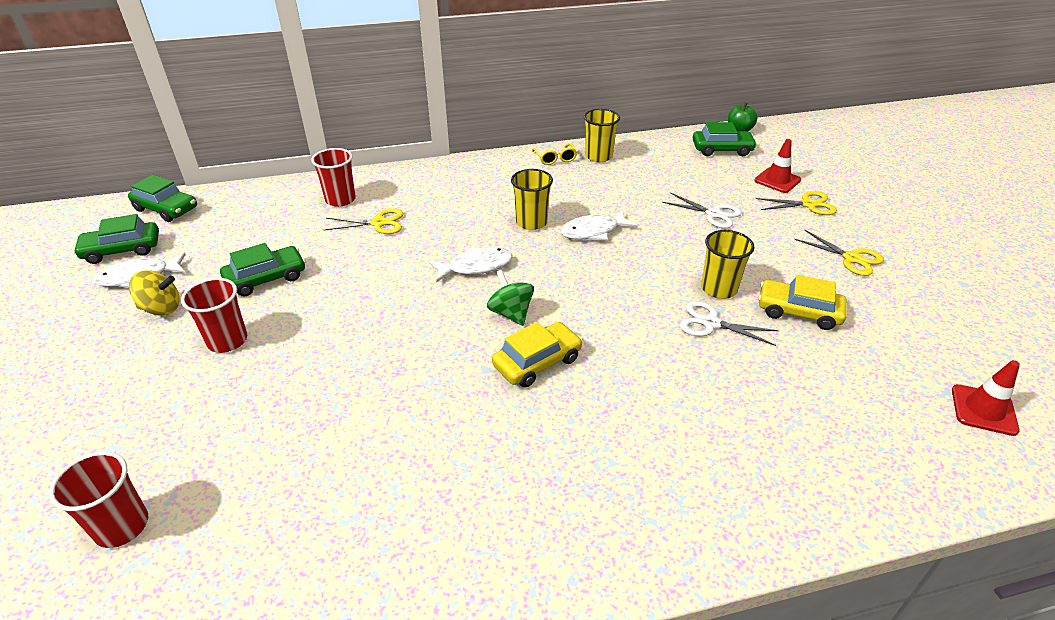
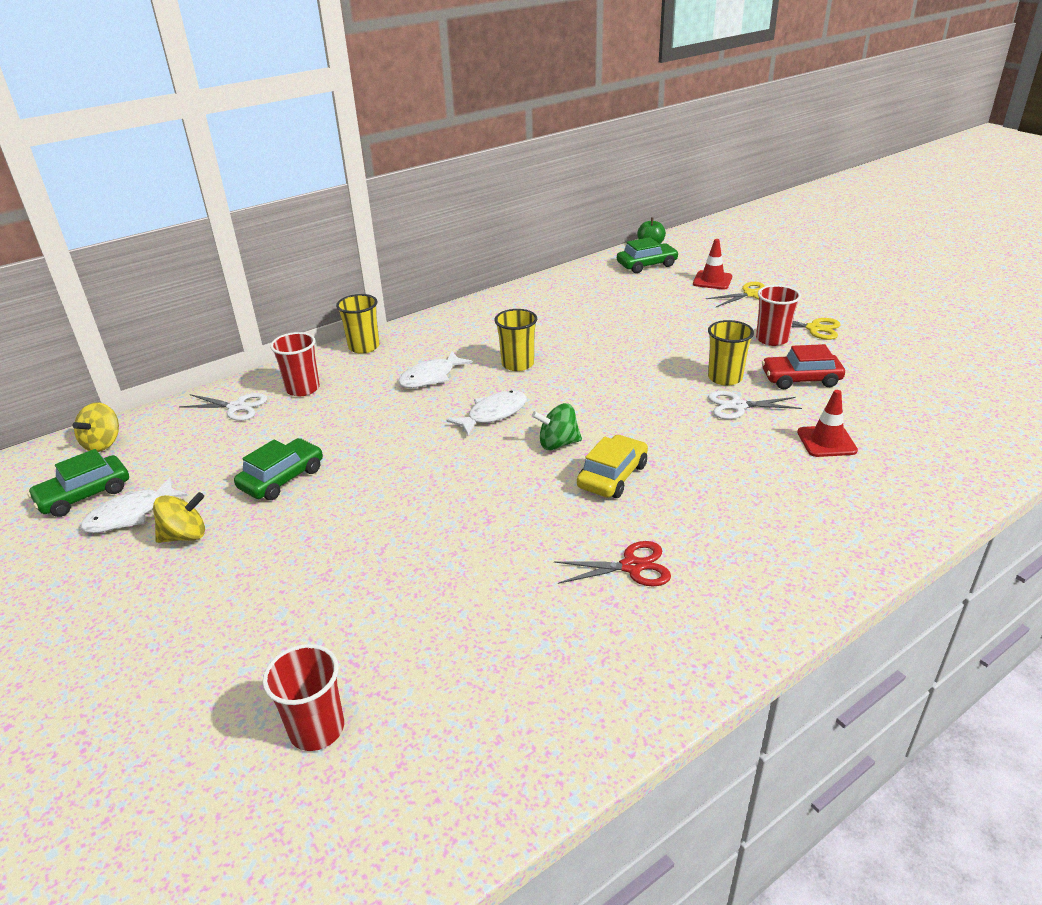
camera: 20 degrees left, 5 degrees down
(166, 209) = (103, 443): green car -> yellow spinning top
(227, 341) = (288, 543): red cup -> red cup (772, 339)
(379, 223) = (363, 400): yellow scissors -> none
(488, 465) = (632, 566): none -> red scissors
(511, 313) = (558, 444): green spinning top -> green spinning top turned 45 degrees counterclockwise
(555, 158) = (497, 304): yellow glasses -> none
(593, 231) = (582, 358): white fish -> white fish (431, 377)
(598, 156) = (538, 294): yellow cup -> yellow cup (364, 347)
(713, 214) = (678, 320): white scissors -> white scissors (237, 407)
(798, 312) = (801, 379): yellow car -> red car
(983, 410) = (980, 413): red traffic cone -> red traffic cone (826, 441)

